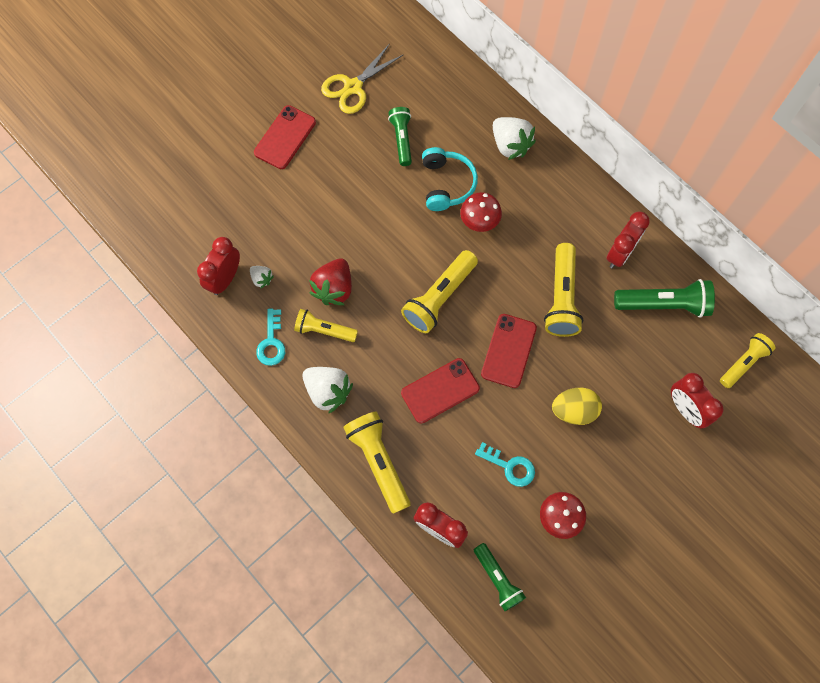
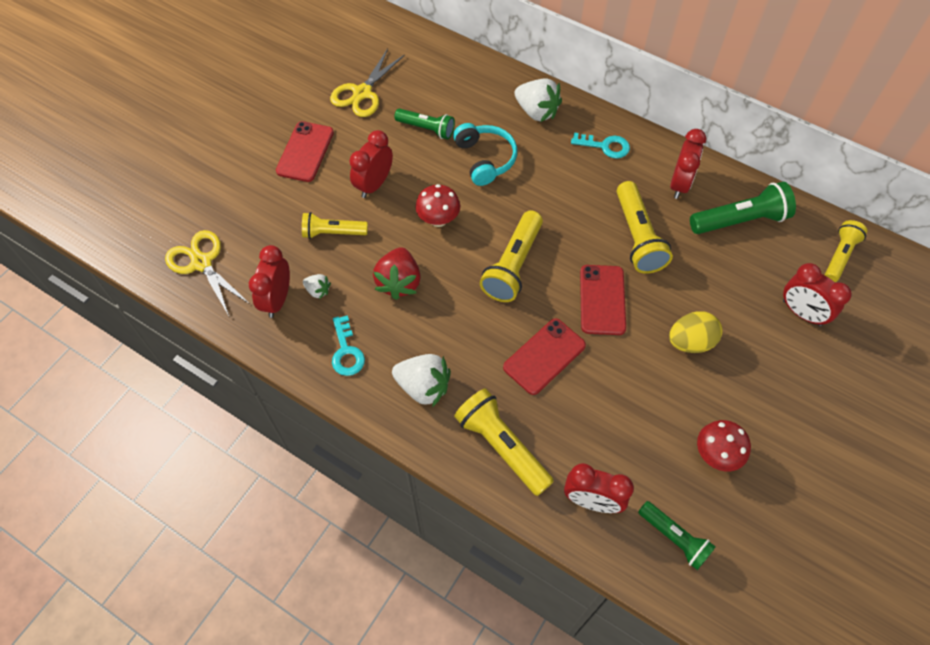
camera: 15 degrees left, 10 degrees down
(169, 227) = (201, 263): none -> yellow scissors
(324, 330) = (400, 326): yellow flashlight -> yellow flashlight (333, 233)
(338, 186) = (374, 184): none -> red clock
(402, 139) = (426, 129): green flashlight -> green flashlight turned 135 degrees clockwise
(479, 222) = (530, 186): red mushroom -> red mushroom (438, 220)
(510, 466) = (645, 415): turquoise key -> turquoise key (605, 146)

